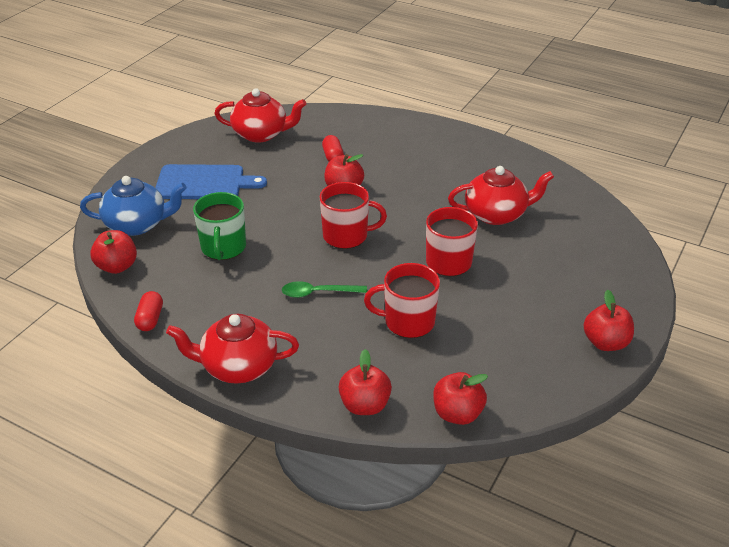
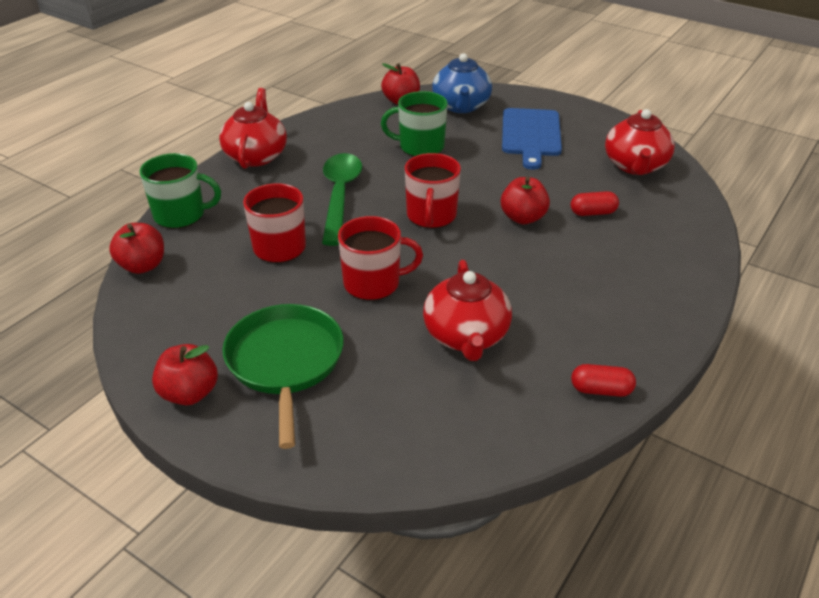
camera: 95 degrees right, 0 degrees up
(150, 319) = (329, 117): red capsule -> red capsule (601, 390)
(318, 293) = (340, 196): green spoon -> green spoon, size x1.74
(365, 405) = (181, 215): red apple -> green mug
(553, 297) = (285, 362): none -> green pan

